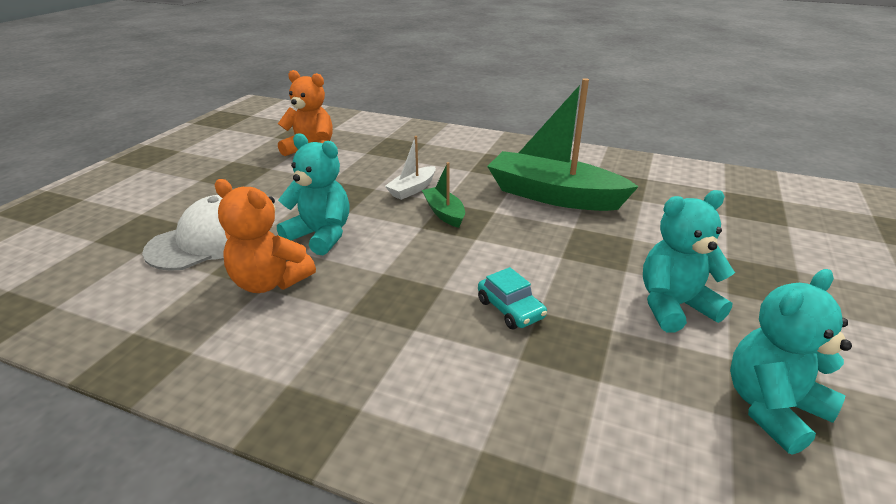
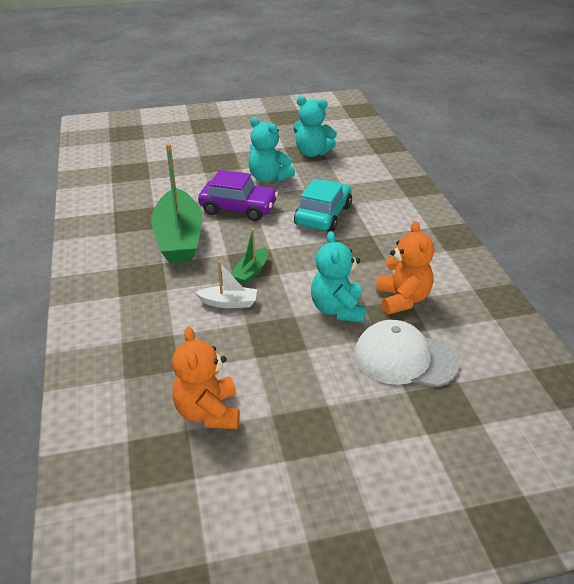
camera: 125 degrees left, 5 degrees up
(510, 309) = (323, 215): turquoise car -> turquoise car, size x1.80
(592, 249) = (238, 208): none -> purple car

